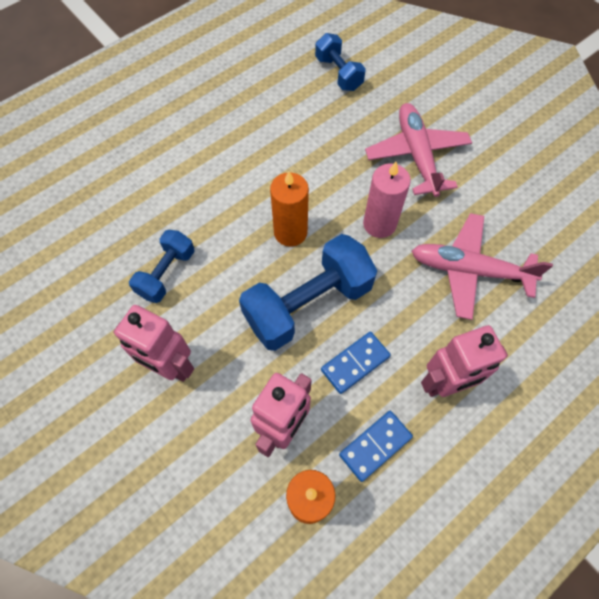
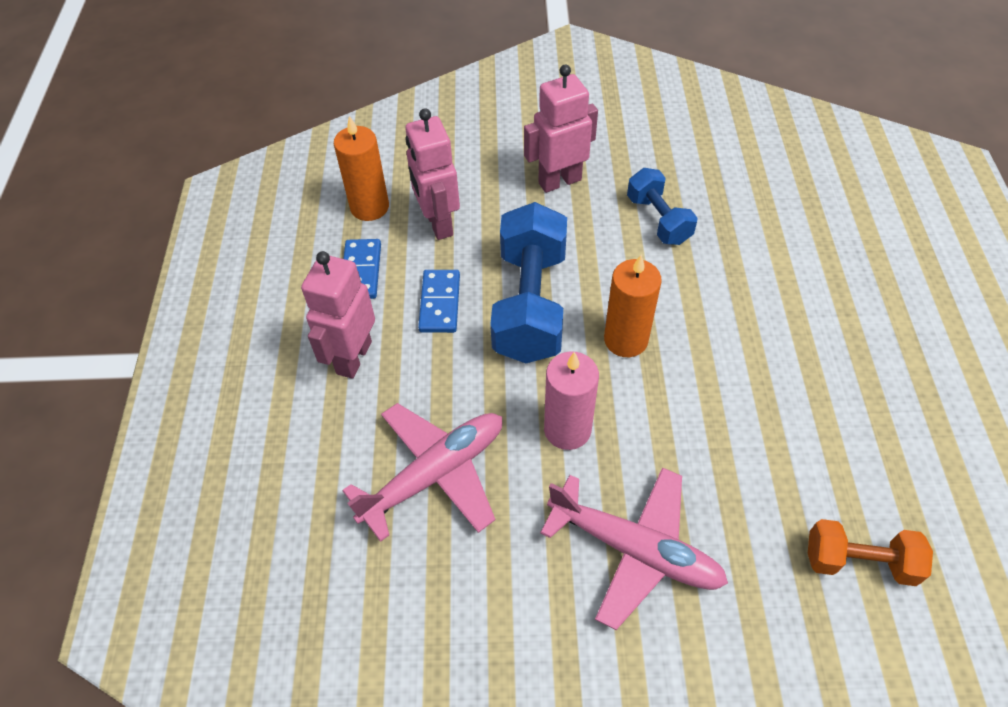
camera: 130 degrees right, 10 degrees down
(338, 73) = (859, 561): blue dumbbell -> orange dumbbell

